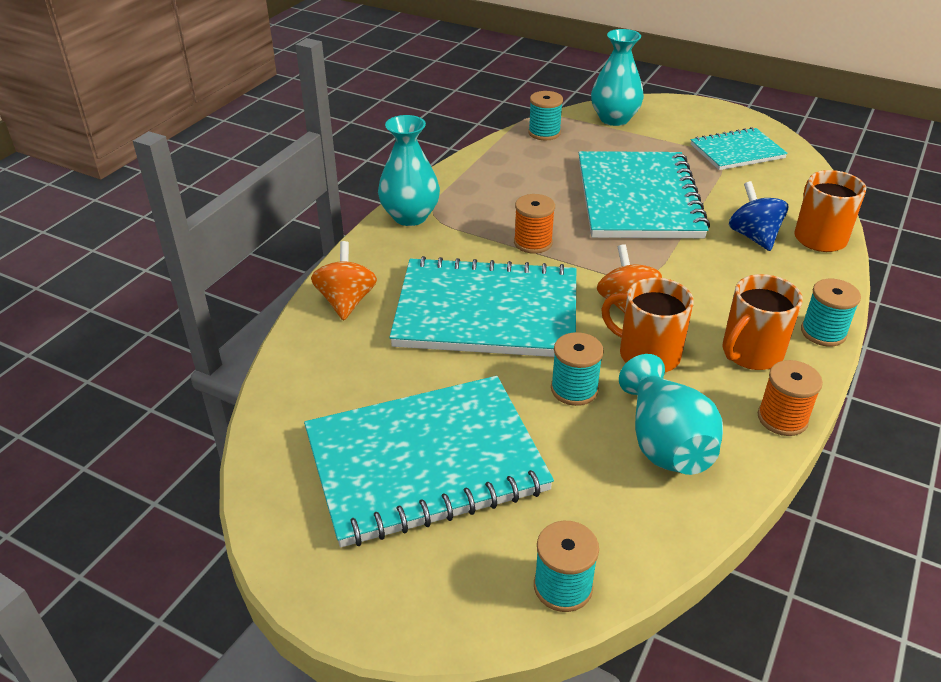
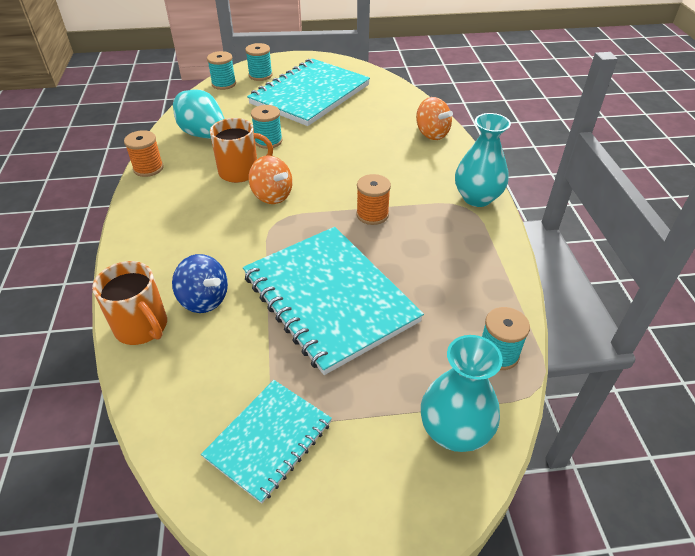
camera: 145 degrees right, 5 degrees up
(487, 312) = (351, 158): turquoise notebook -> none
(751, 353) = (176, 197): orange mug -> none
(823, 332) = (129, 230): turquoise spool -> turquoise spool (260, 75)

